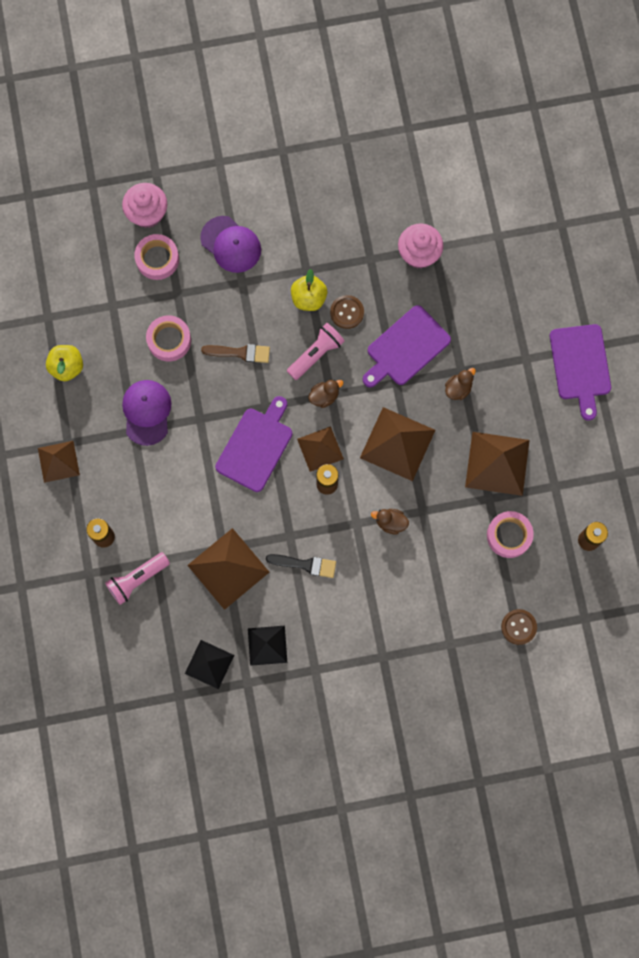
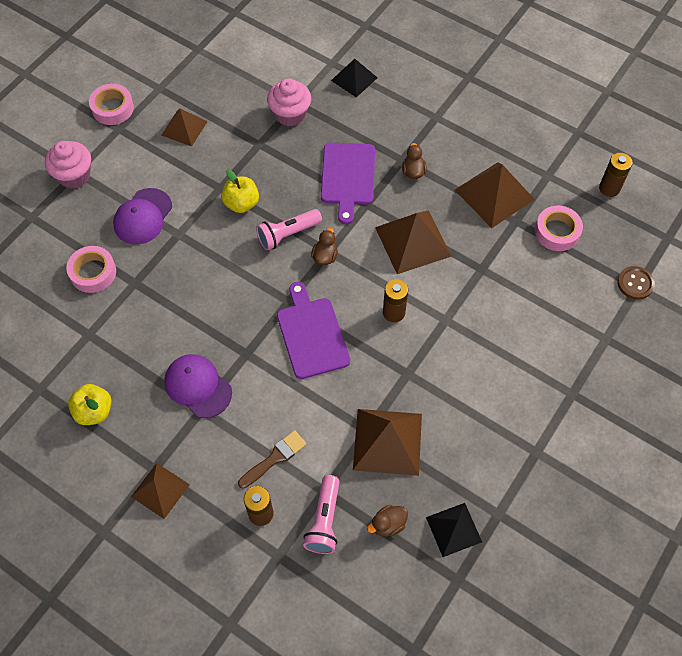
camera: 45 degrees left, 15 degrees down
(147, 213) = (52, 248): pink cupcake -> pink cupcake (74, 175)
(169, 340) = (162, 320): pink tape -> pink tape (112, 108)
(231, 244) = (143, 216): purple cap -> purple cap turned 120 degrees clockwise
(240, 353) = (228, 281): brown brush -> brown brush (274, 458)
(267, 645) = (481, 469): black pyramid -> black pyramid (354, 79)
(305, 564) = (442, 383): black brush -> none
(316, 354) = (287, 234): pink flashlight -> pink flashlight turned 120 degrees counterclockwise
(320, 449) = (361, 293): brown pyramid -> brown pyramid (184, 128)
(347, 312) = (280, 190): brown button -> none
(390, 522) = (469, 297): brown duck -> brown duck (388, 524)
(580, 366) = (475, 92): purple cutting board -> none

